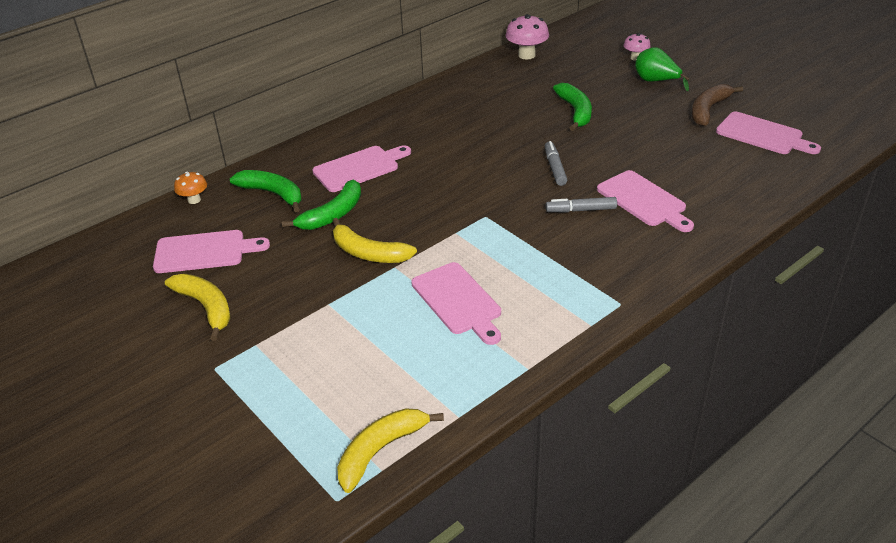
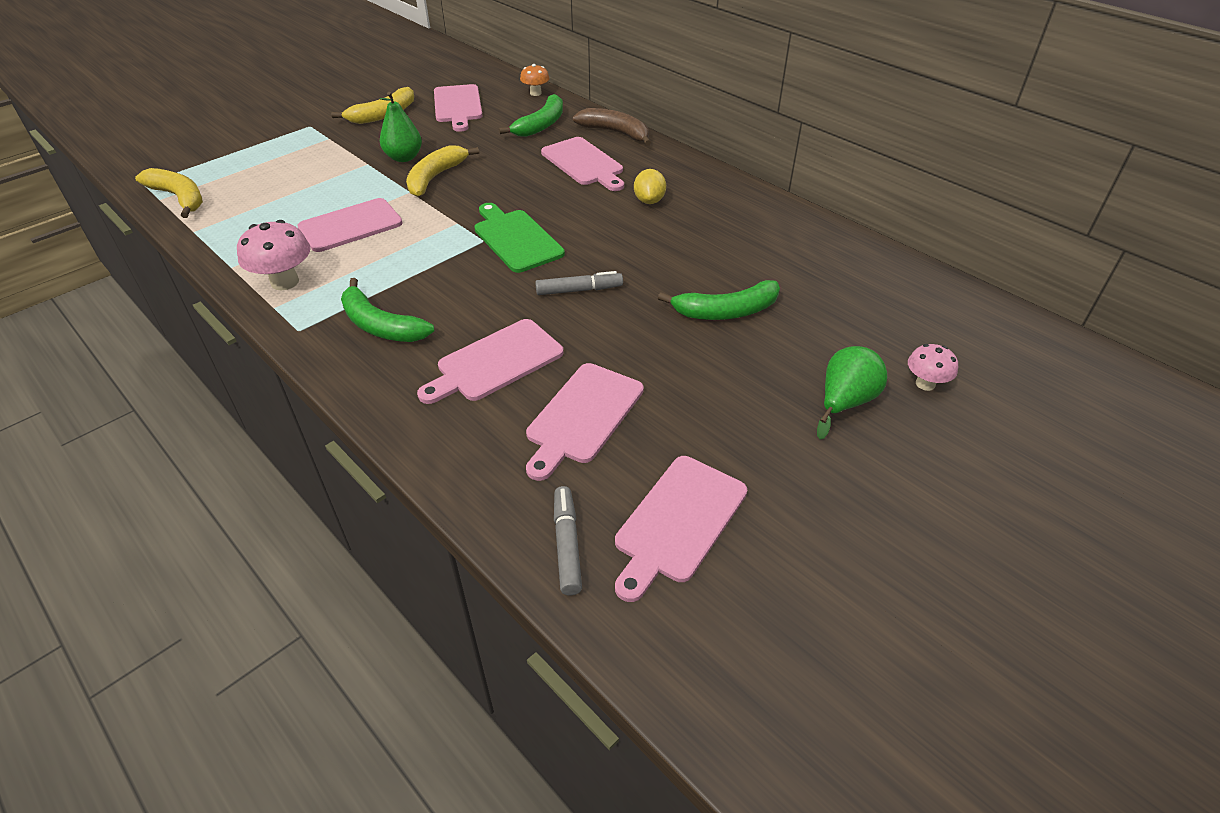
camera: 85 degrees right, 5 degrees up
(321, 279) = (404, 158): none -> green pear
(333, 214) = (502, 156): green banana -> green banana (381, 325)
(429, 137) = (649, 201): none -> yellow lemon
(483, 199) = (516, 239): none -> green cutting board
(526, 55) = (889, 270): pink mushroom -> pink mushroom (285, 282)
(581, 210) = (483, 308): grey marker -> grey marker (567, 544)
(689, 165) = (583, 416): none -> pink cutting board
(708, 110) = (755, 458): brown banana -> brown banana (615, 133)

